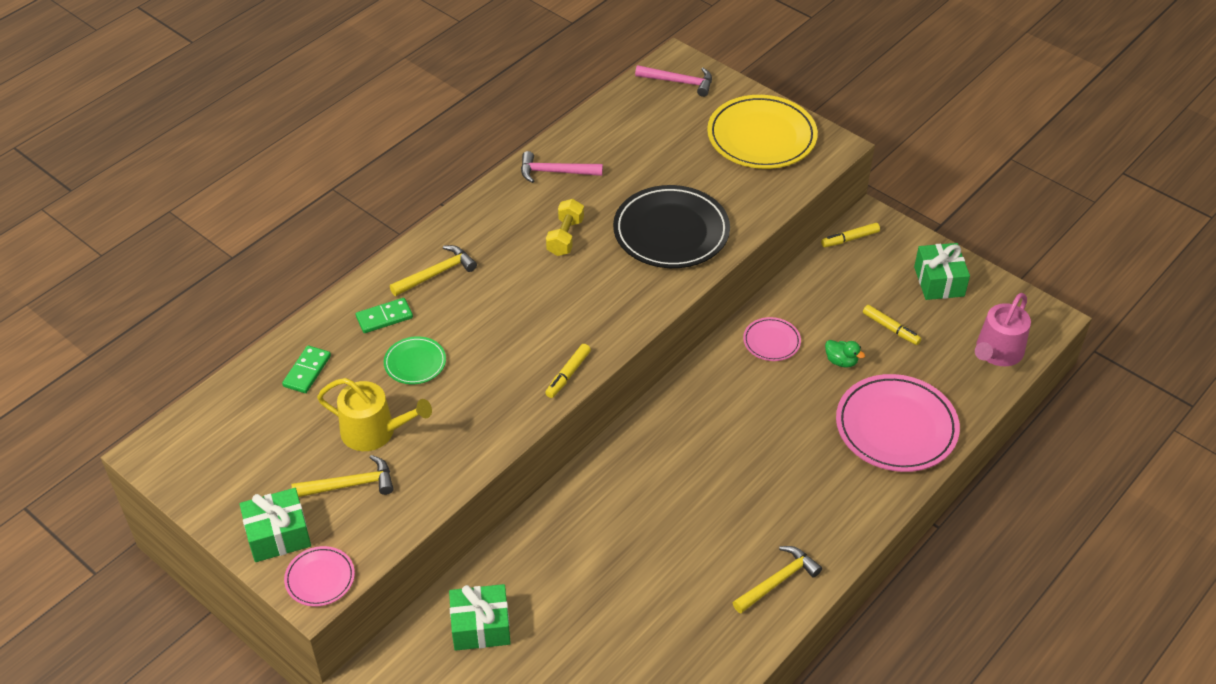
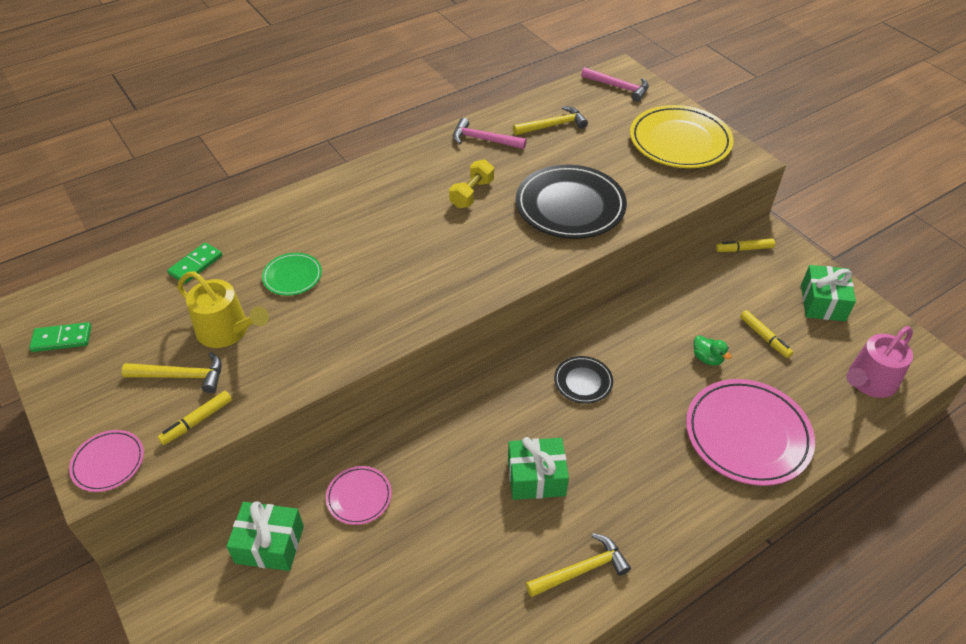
camera: 15 degrees right, 0 degrees up
(278, 535) = (93, 410): green gift -> green gift (536, 477)
(384, 317) = (284, 232): green domino -> green domino (62, 339)
(436, 273) = (346, 204): yellow hammer -> yellow hammer (553, 125)
(568, 374) = (426, 315): yellow marker -> yellow marker (197, 421)
(727, 409) = (583, 381): none -> black plate
(771, 341) = (644, 326): pink plate -> pink plate (359, 497)

